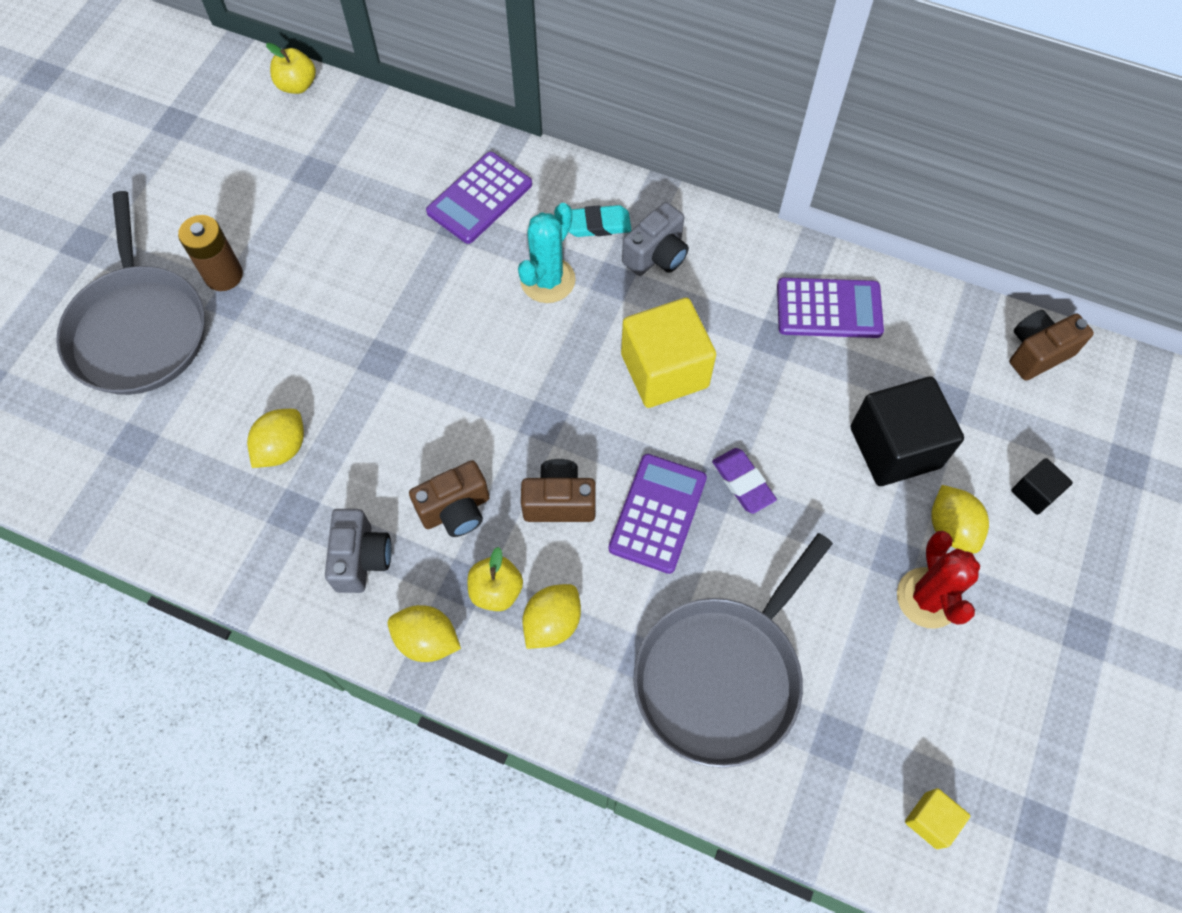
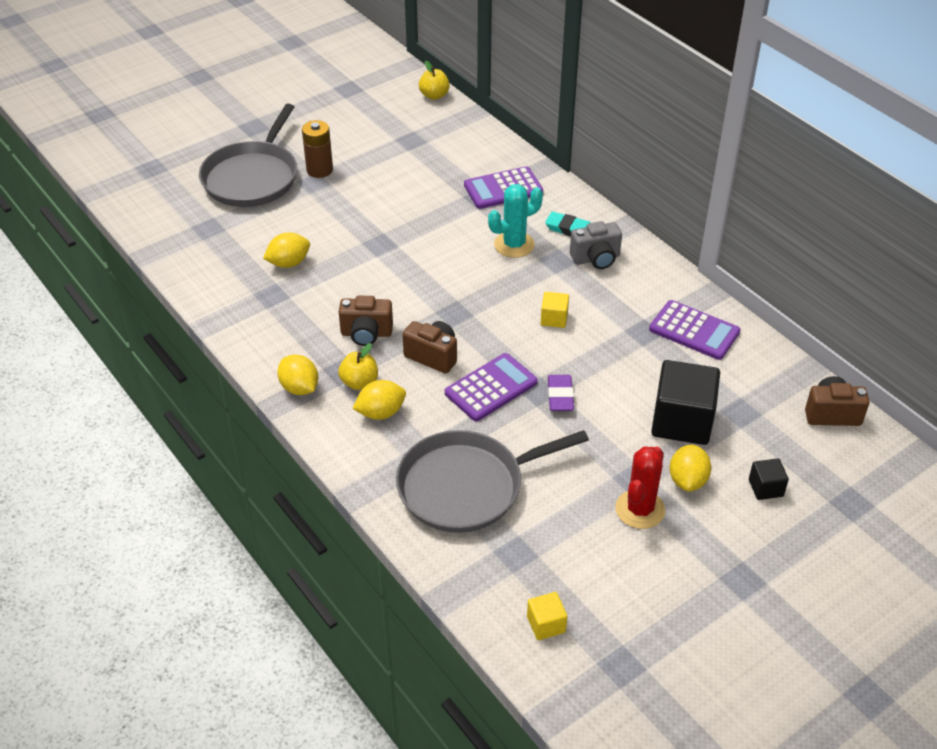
camera: 30 degrees right, 20 degrees down
(361, 559) = (292, 333): grey camera -> none
(664, 370) = (554, 318): yellow cube -> yellow cube, size x0.48

